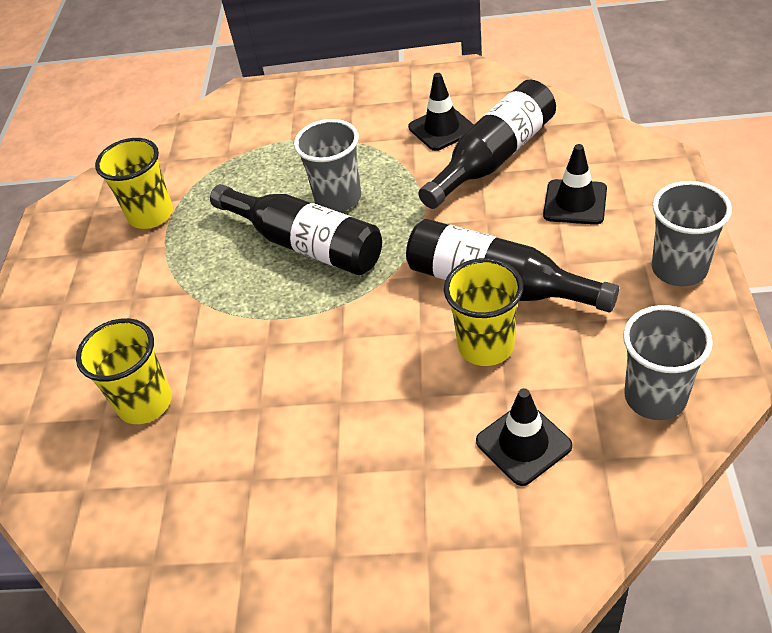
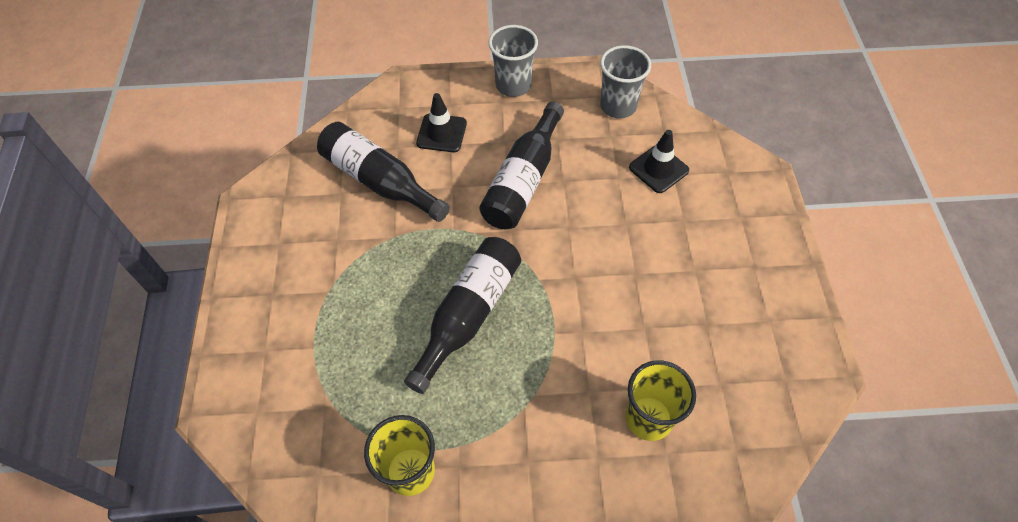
camera: 100 degrees left, 10 degrees up
(338, 198) = (412, 294): grey cup -> none
(441, 128) = (330, 218): black traffic cone -> none
(485, 346) = (581, 187): yellow cup -> none

